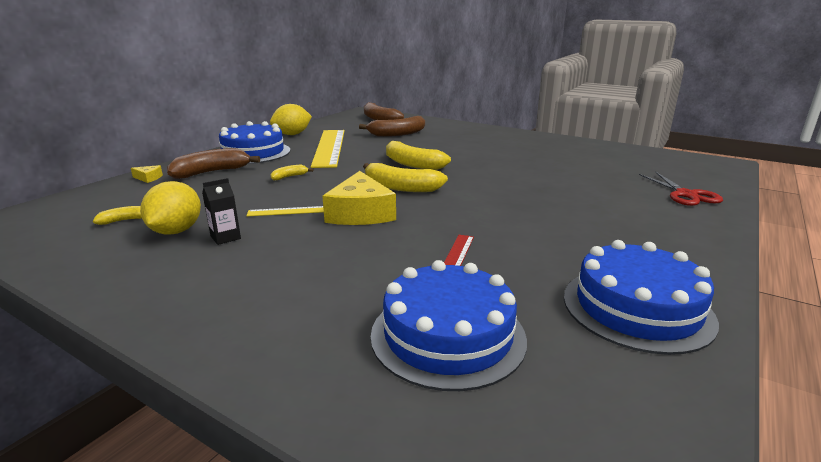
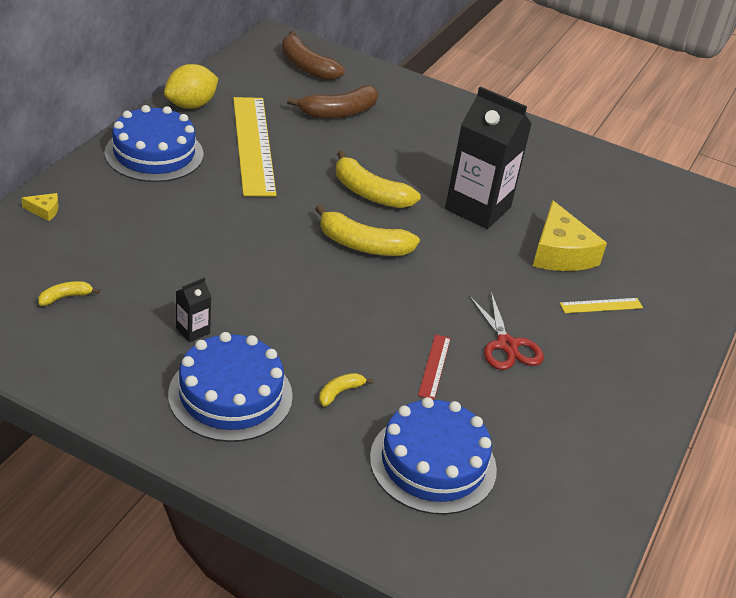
camera: 10 degrees left, 15 degrees up
(176, 231) = (134, 318): yellow lemon -> none
(211, 172) = (119, 201): brown banana -> none
(287, 211) = (243, 287): yellow ruler -> yellow ruler (601, 305)
(289, 177) = (222, 216): yellow banana -> yellow banana (340, 392)
(360, 213) = (326, 293): yellow cheese -> yellow cheese (560, 252)
(499, 168) = (478, 208): none -> black carton
(637, 308) = (590, 436): blue cake -> blue cake (230, 395)
(686, 195) = (680, 273): red scissors -> red scissors (506, 345)

